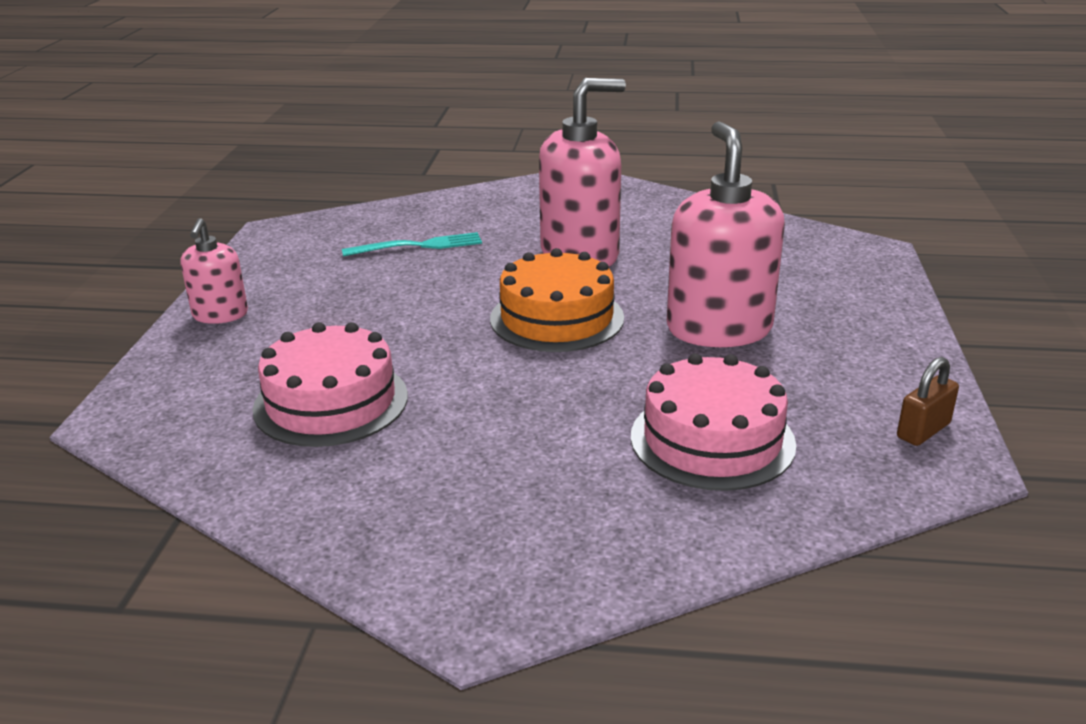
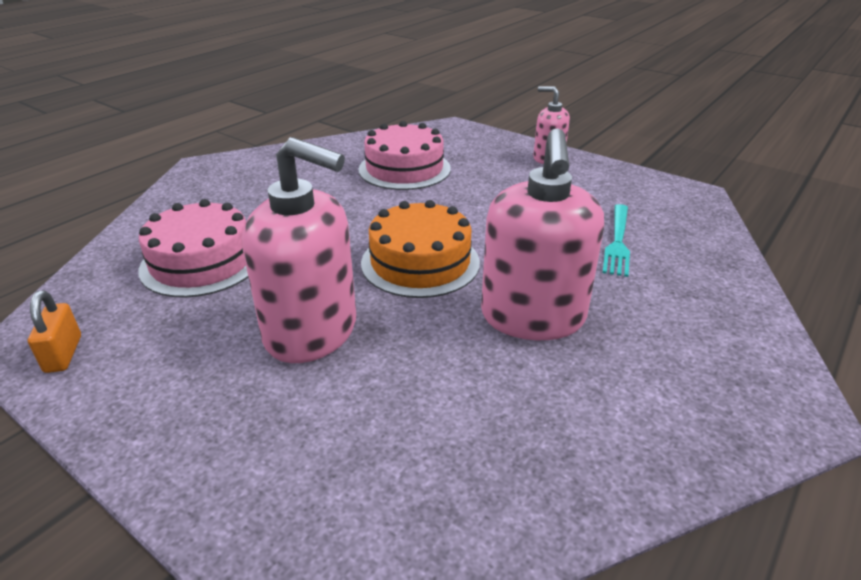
camera: 120 degrees right, 5 degrees up
(923, 430) = (63, 354): brown padlock -> orange padlock

